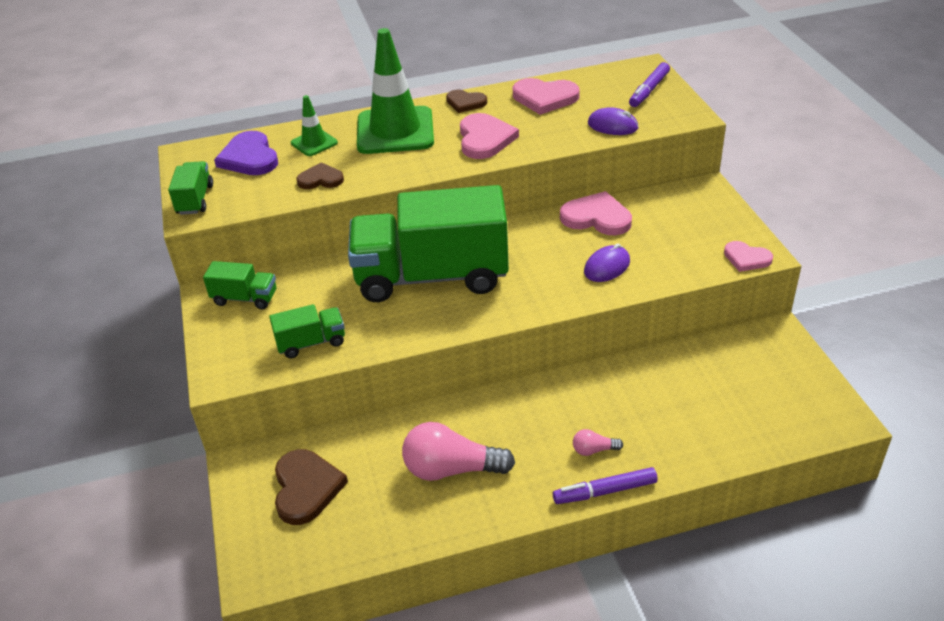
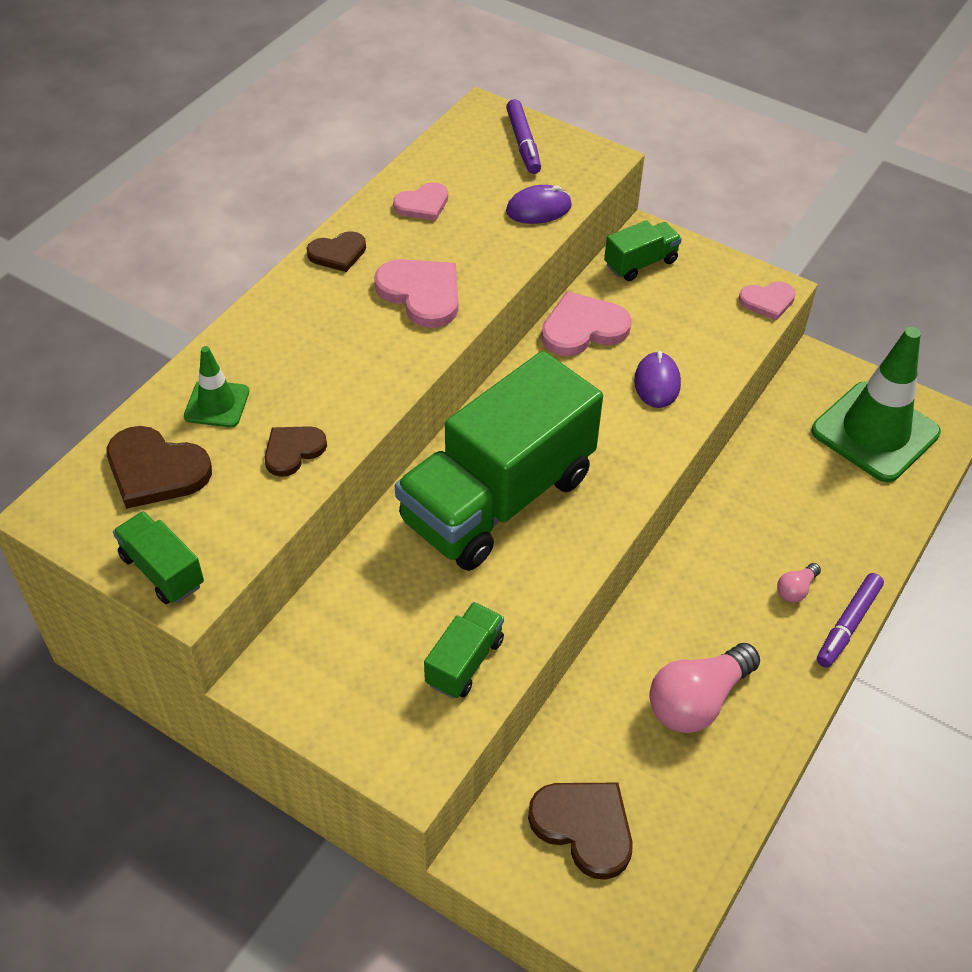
camera: 45 degrees left, 10 degrees up
(245, 298) = (316, 658): green truck -> green truck (640, 263)
(249, 157) = (155, 470): purple heart -> brown heart
(395, 131) = (300, 335): green traffic cone -> green traffic cone (875, 432)
(545, 98) = (422, 204): pink heart -> pink heart, size x0.63

